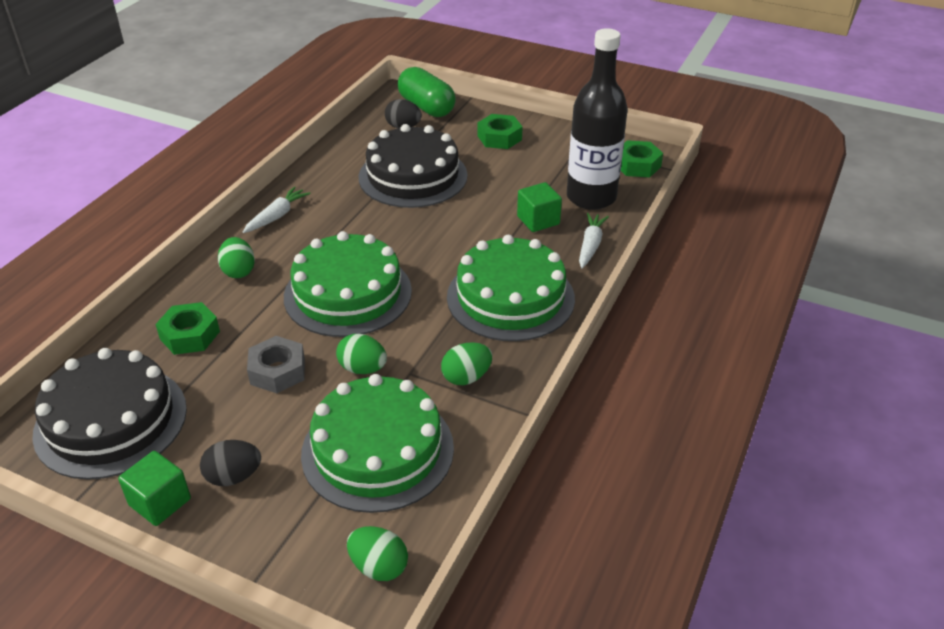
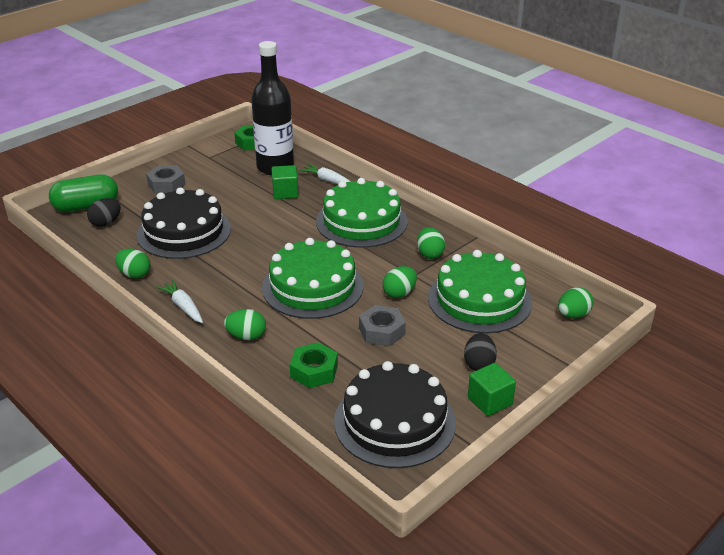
camera: 70 degrees left, 5 degrees down
(321, 171) = (134, 274): none -> green egg
(499, 138) = (166, 184): green nut -> grey nut

